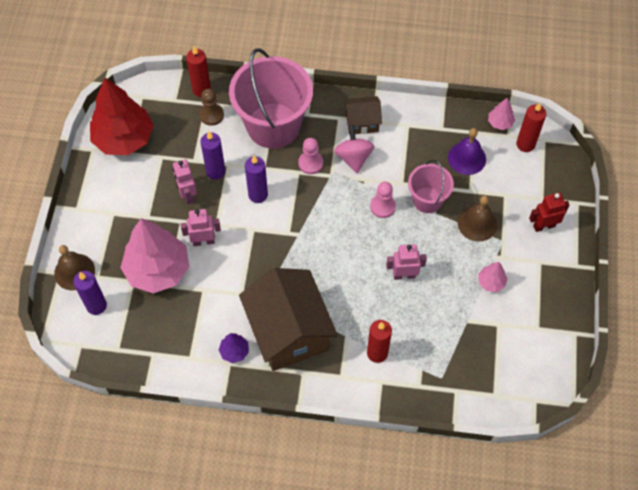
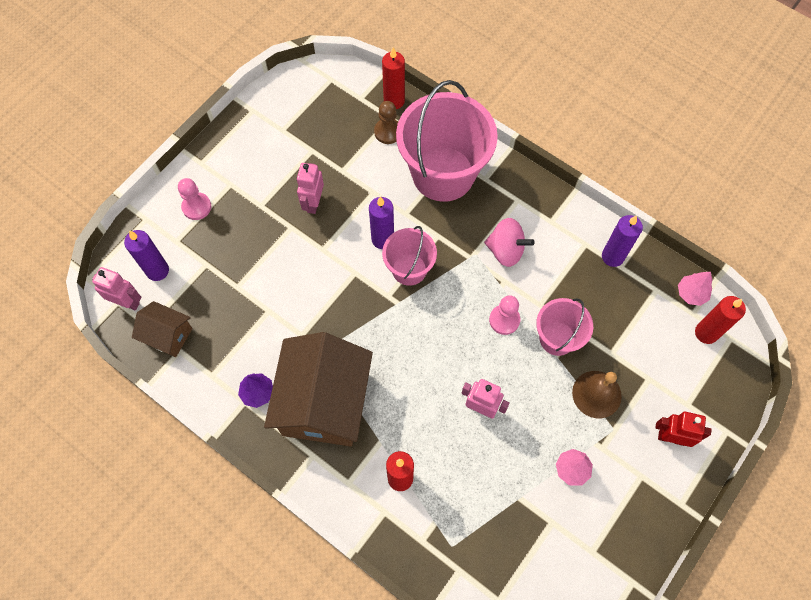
camera: 30 degrees right, 5 degrees up
(74, 271) = (159, 225): brown bell -> none
(124, 139) = (288, 114): red tree -> none
(158, 270) = (237, 265): pink tree -> none
(203, 241) = (299, 260): pink robot -> pink robot (127, 302)
(215, 171) = (355, 193): purple candle -> purple candle (612, 256)
(291, 206) = (409, 269): none -> pink bucket
(310, 163) = (457, 233): pink pawn -> pink pawn (196, 207)
(353, 158) = (505, 250): pink spinning top -> pink spinning top turned 90 degrees clockwise
(362, 122) = (538, 216): brown house -> brown house (168, 335)
(467, 158) = (629, 314): purple bell -> none

